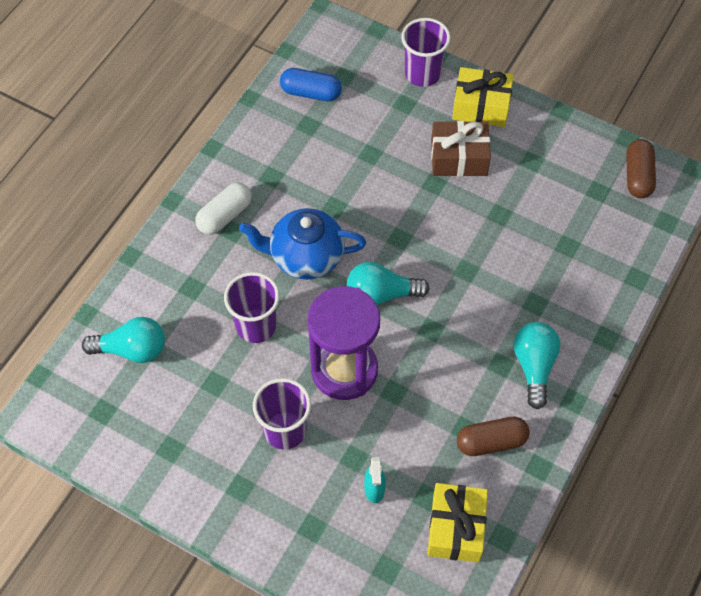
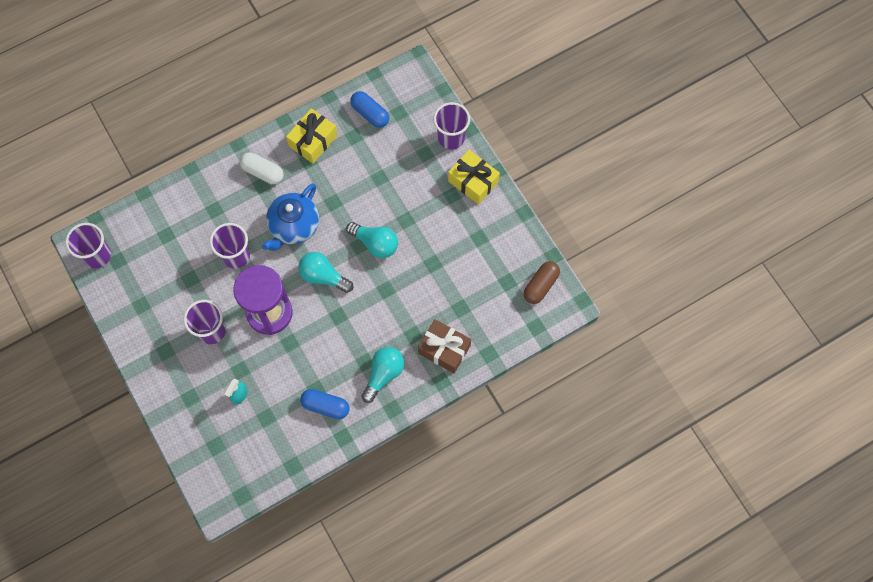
camera: 30 degrees right, 10 degrees up
(71, 419) = (97, 255): none -> purple cup
(132, 349) = (156, 231): turquoise light bulb -> turquoise light bulb (375, 243)
(225, 216) = (263, 172): white capsule -> white capsule turned 45 degrees clockwise
(305, 257) = (294, 226): blue teapot -> blue teapot turned 90 degrees counterclockwise
(456, 528) = (270, 445): yellow gift -> yellow gift (313, 141)
(459, 158) = (433, 210): brown gift -> brown gift (444, 349)
(491, 442) = (325, 406): brown capsule -> blue capsule

